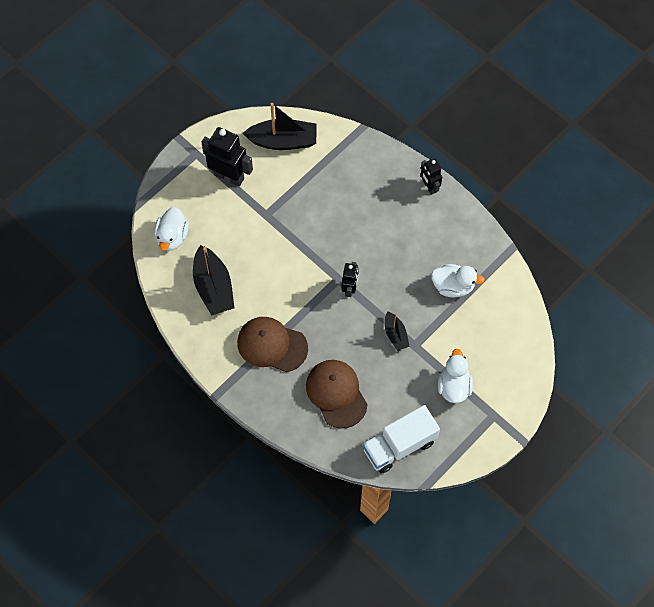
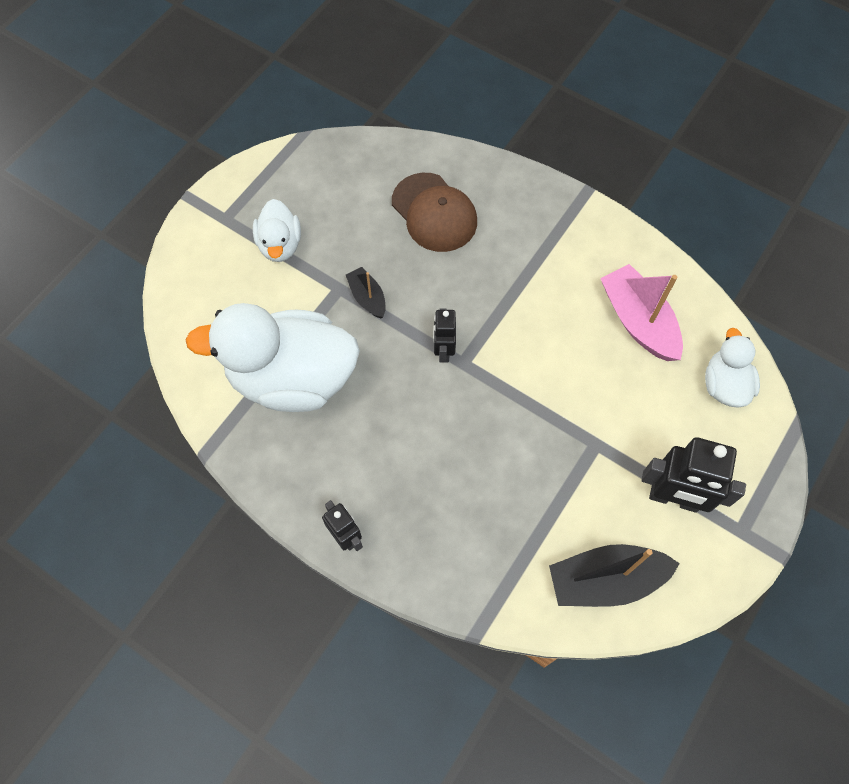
camera: 170 degrees right, 0 degrees up
(213, 287) = (638, 321): black boat -> pink boat
(272, 345) = (534, 258): brown cap -> none
(399, 445) = (343, 167): white truck -> none
(453, 286) = (292, 378): white duck -> white duck, size x2.00

